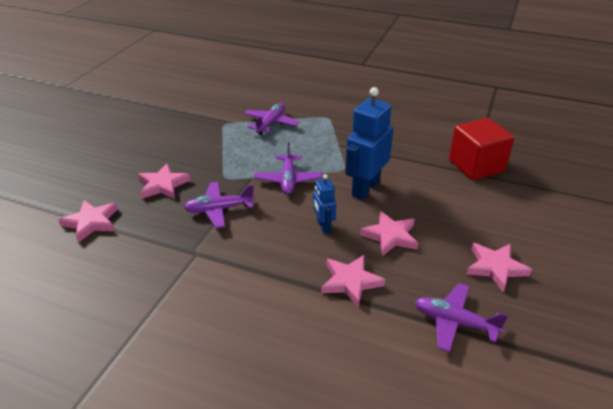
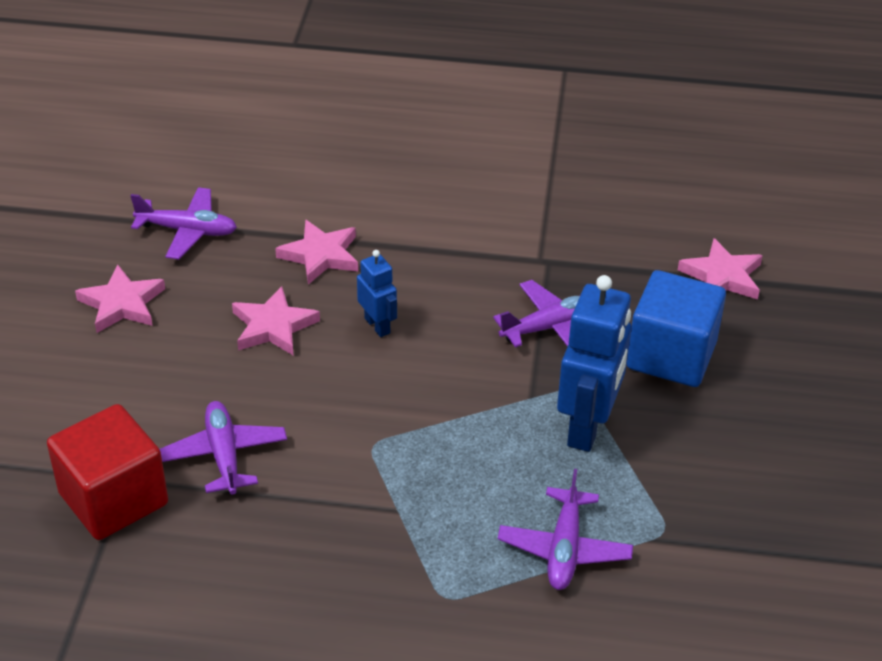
camera: 165 degrees right, 5 degrees up
(163, 185) = (671, 355): pink star -> blue cube
(288, 180) = (465, 402): purple plane -> purple plane (224, 455)
(365, 188) = (324, 407): blue robot -> blue robot (588, 427)

